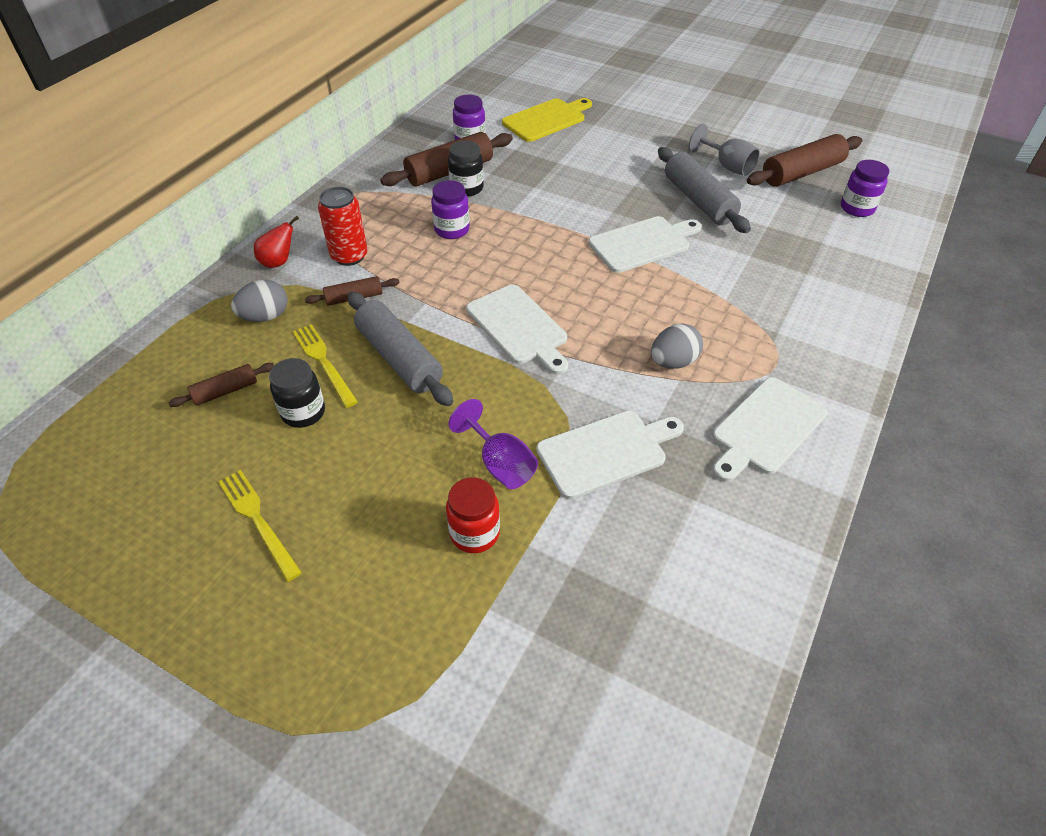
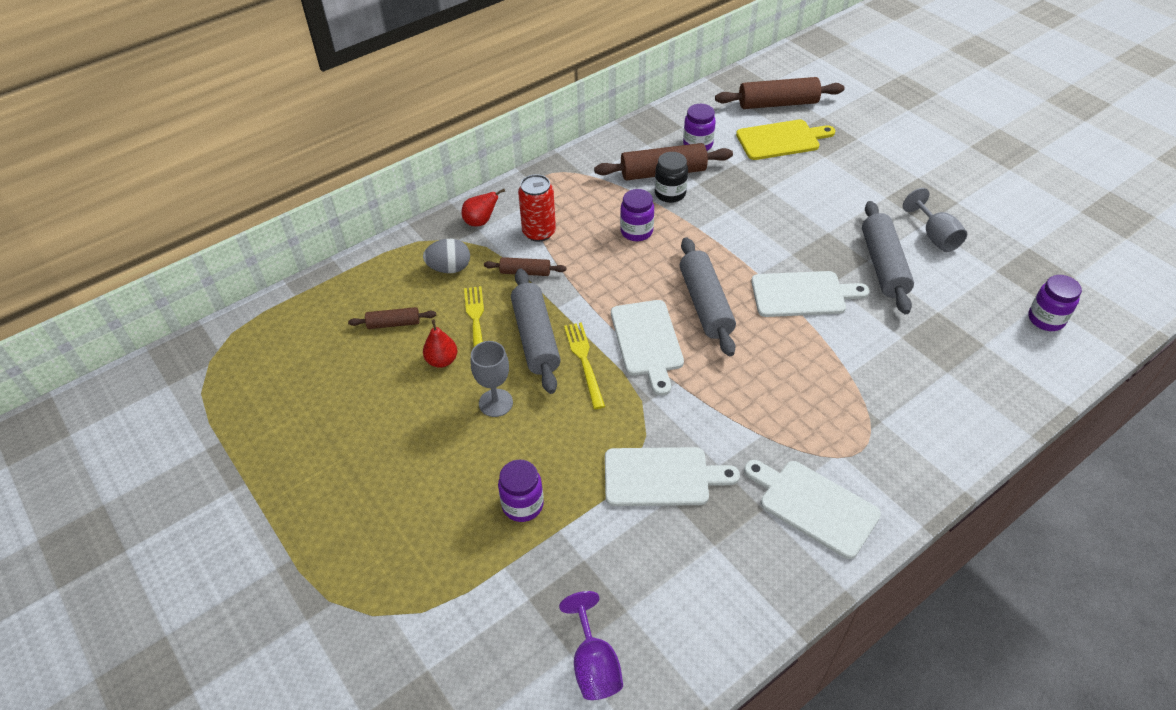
camera: 25 degrees right, 0 degrees up
(258, 520) = (373, 436): yellow fork -> yellow fork (584, 361)
(303, 412) = (442, 360): black jar -> red pear
(388, 437) = (495, 403): none -> grey goblet
(474, 533) = (522, 505): red jar -> purple jar
(500, 463) = (570, 456): purple goblet -> purple goblet (594, 664)
(557, 277) = (705, 304): none -> grey rolling pin
(673, 362) = (765, 417): grey egg -> none
(766, 428) = (814, 506): white cutting board -> white cutting board turned 60 degrees clockwise
(801, 173) = (1010, 264): brown rolling pin -> brown rolling pin (778, 104)

